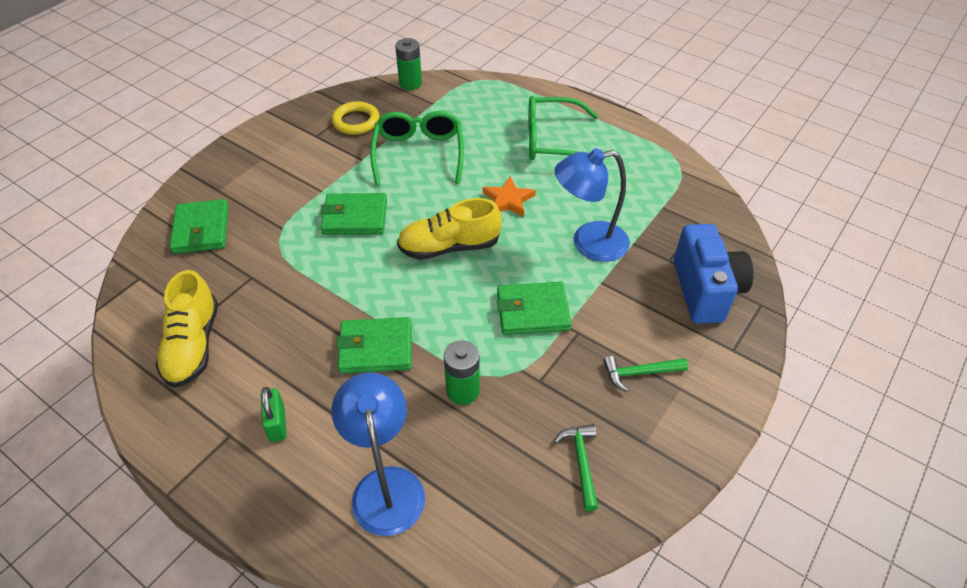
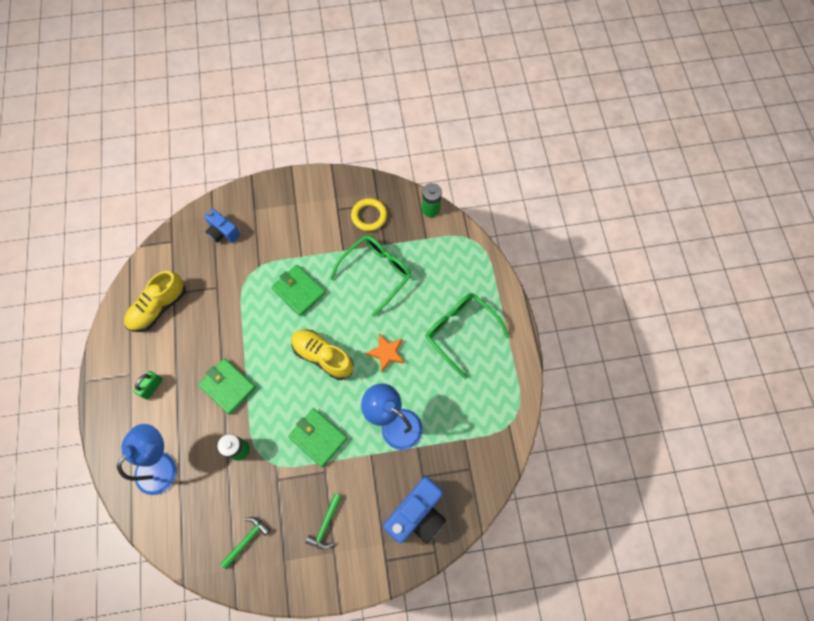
camera: 45 degrees right, 20 degrees up
(201, 229) = (223, 232): green wallet -> blue camera
(639, 373) = (325, 524): green hammer -> green hammer turned 105 degrees counterclockwise

